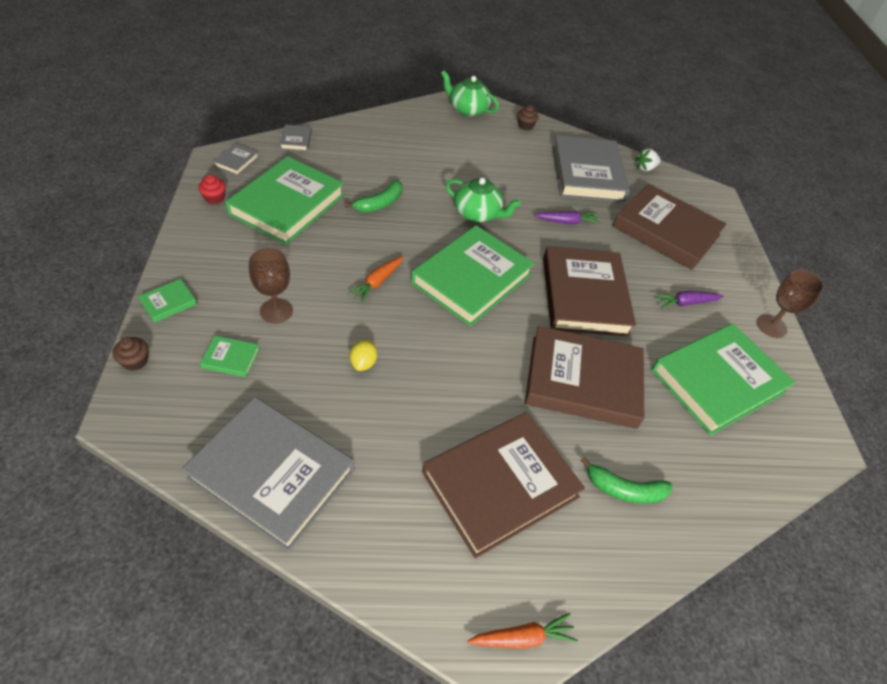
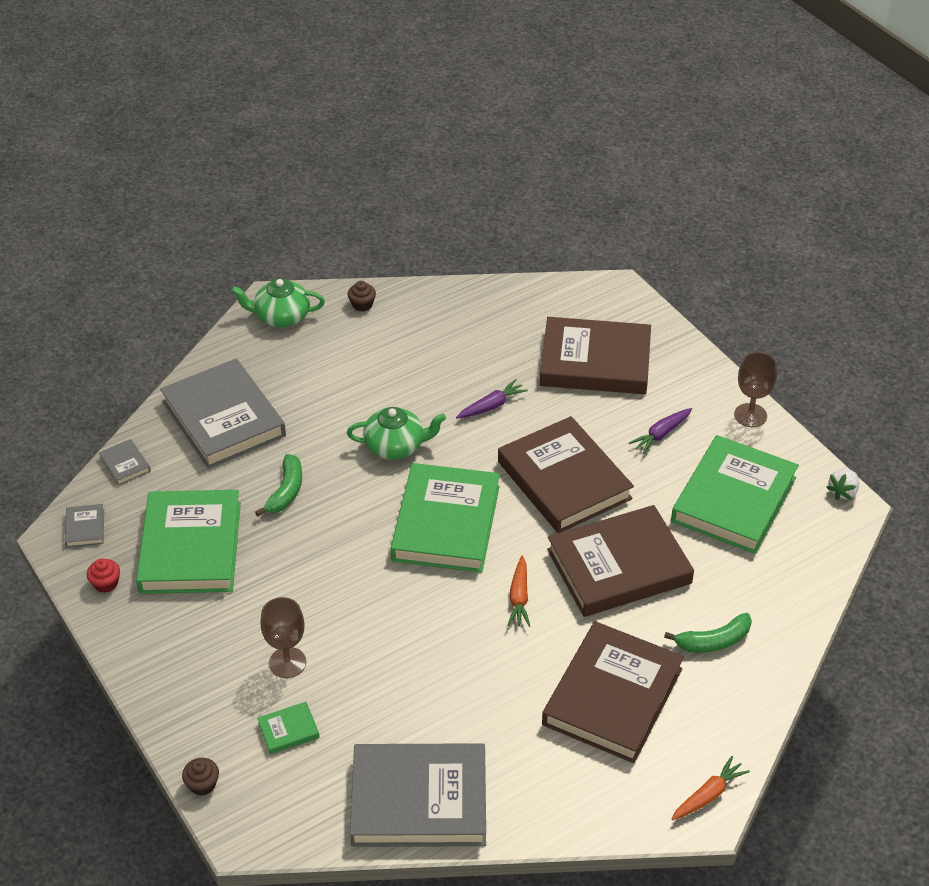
camera: 25 degrees left, 5 degrees down
(168, 302) = (175, 715): green book -> none
(363, 363) = (413, 663): yellow lemon -> none
(377, 282) = (358, 578): orange carrot -> orange carrot (519, 597)
(587, 174) = (472, 333): grey book -> grey book (223, 419)
(645, 168) = (527, 293): white strawberry -> white strawberry (842, 492)

